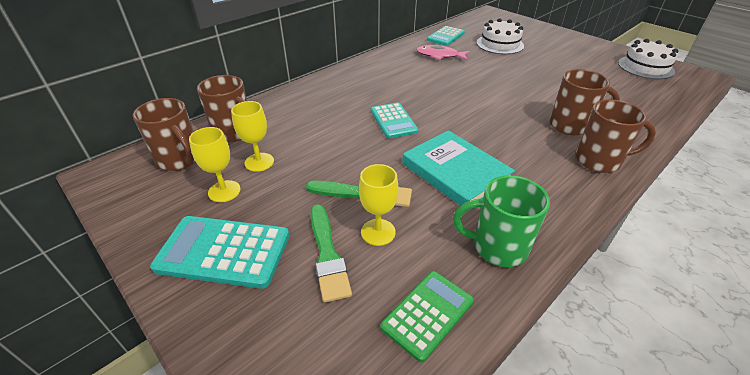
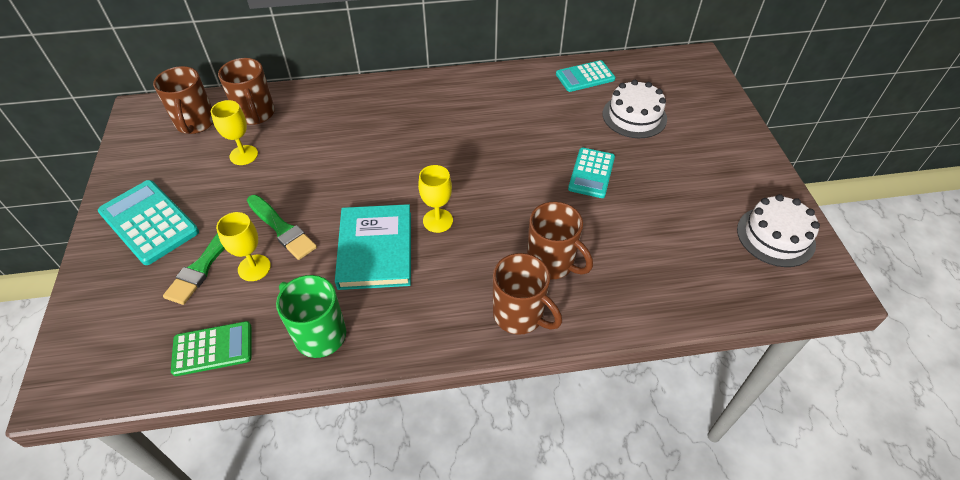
camera: 35 degrees right, 10 degrees up
(224, 191) = (196, 170): yellow goblet -> yellow goblet (438, 221)
(393, 121) = (391, 166): turquoise calculator -> turquoise calculator (591, 173)
(439, 56) = (540, 103): pink fish -> none

